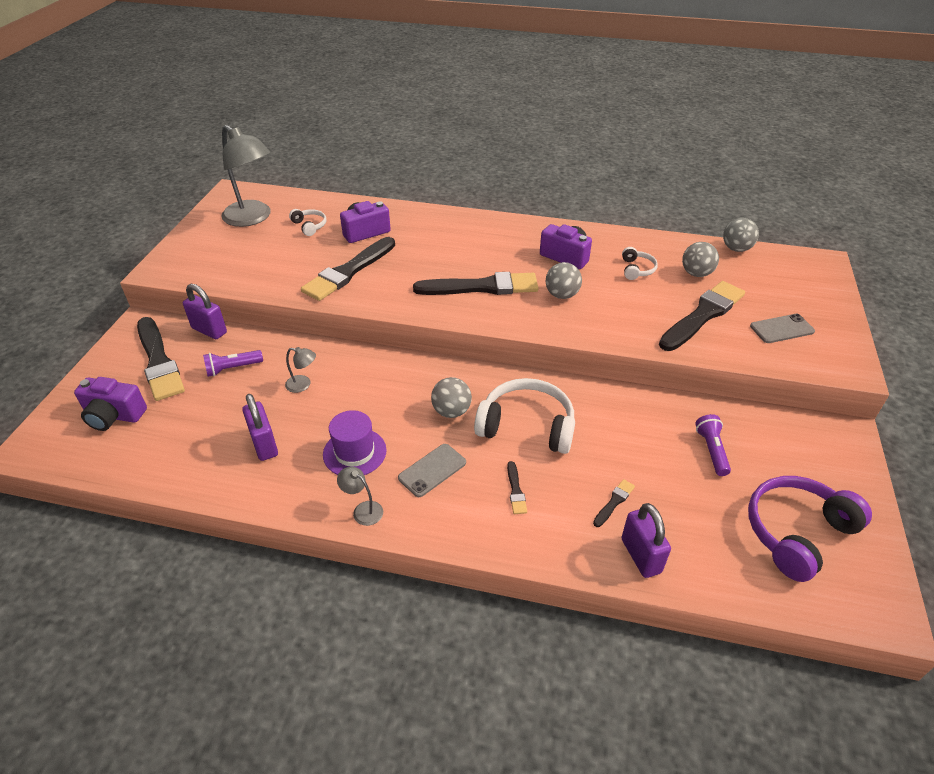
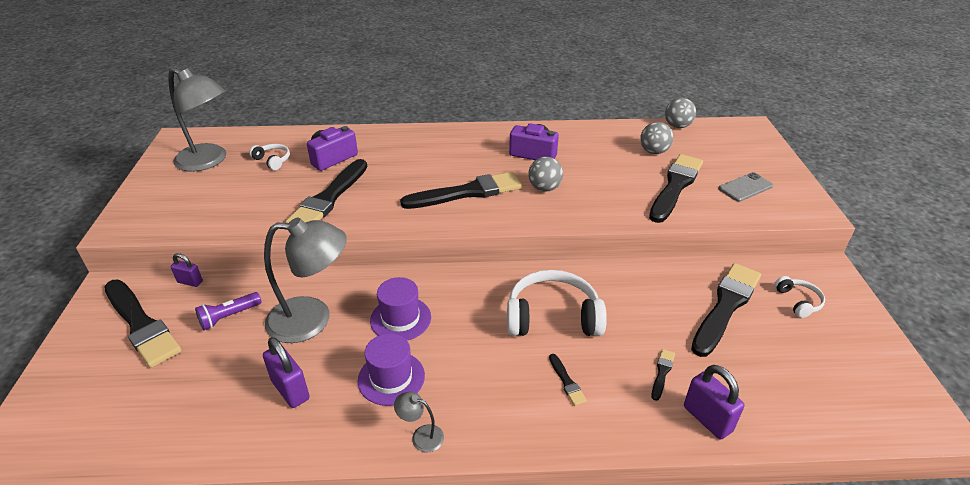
camera: 15 degrees left, 5 degrees down
(114, 416) = (104, 394): purple camera -> none
(209, 330) = (190, 282): purple padlock -> purple padlock, size x0.61
(303, 385) = (312, 319): grey lamp -> grey lamp, size x2.38
(382, 399) = (400, 319): none -> purple hat
(432, 470) = (477, 379): grey phone -> none
(451, 411) = (474, 317): grey ball -> none
(636, 269) = (601, 155): white headphones -> white headphones (798, 301)
(711, 450) = (726, 306): purple flashlight -> black brush
(797, 532) = (829, 365): purple headphones -> none

